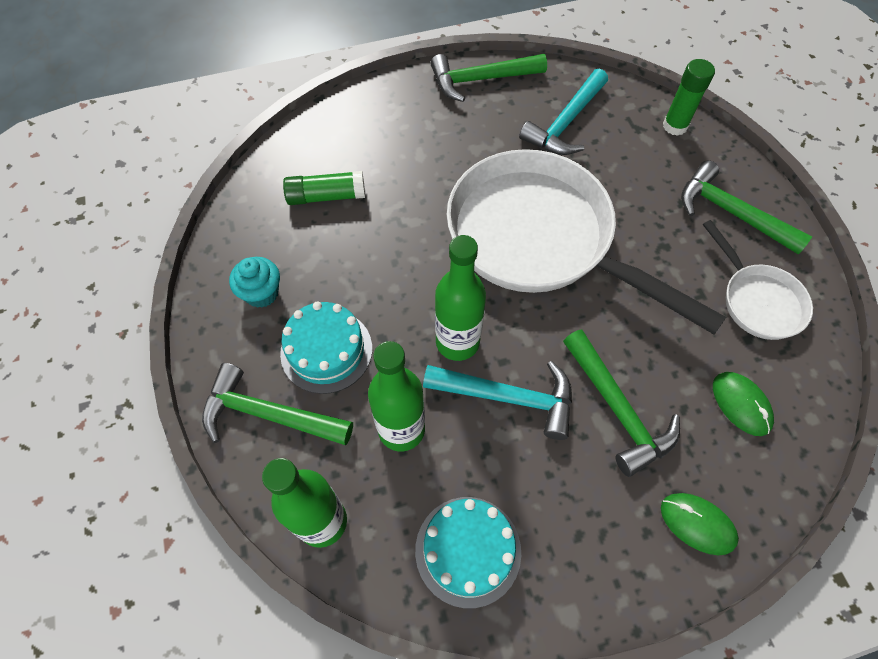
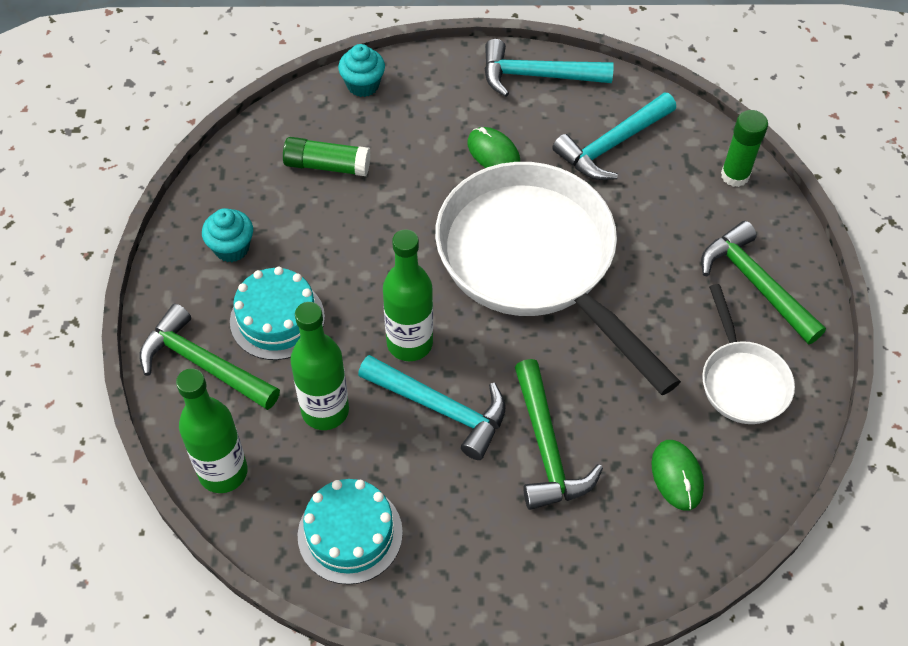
camera: 15 degrees right, 5 degrees down
(335, 119) = (363, 85): none -> turquoise cupcake
(480, 80) = (536, 76): green hammer -> turquoise hammer
(697, 524) = (582, 571): green mouse -> green mouse (493, 153)

